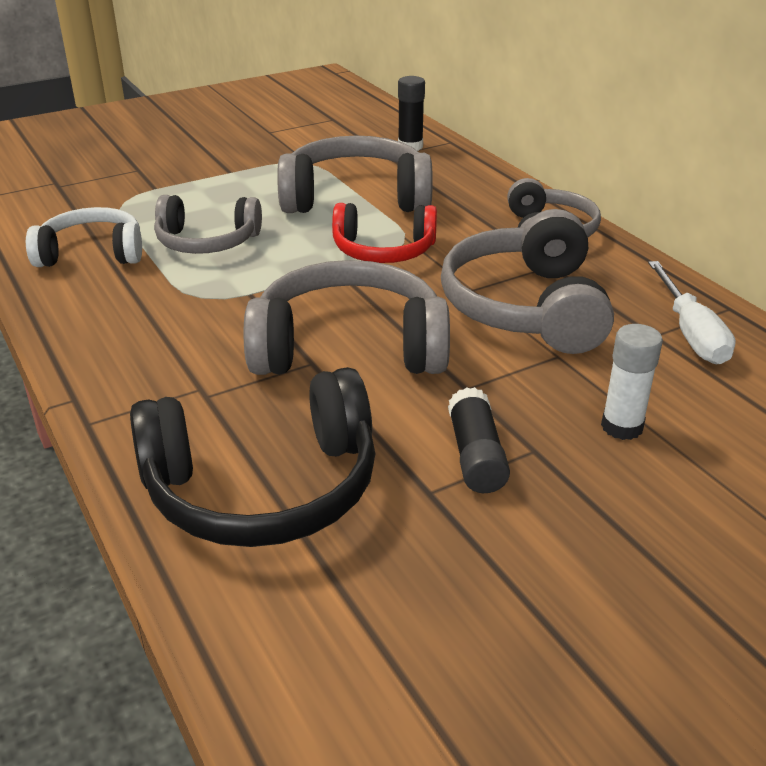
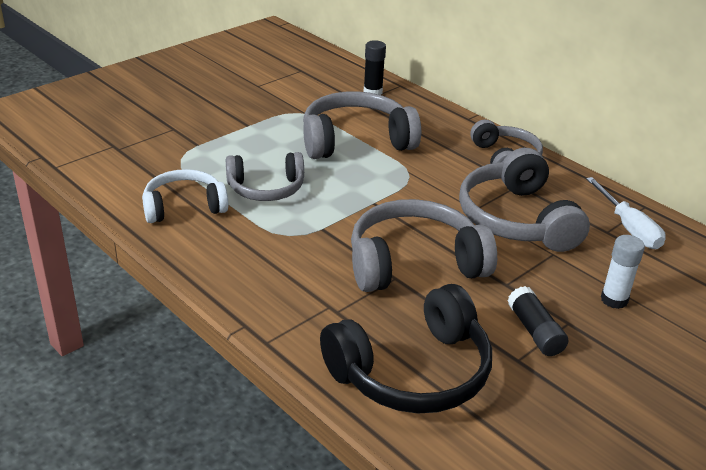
camera: 15 degrees left, 0 degrees up
(383, 250) = (399, 184): red headphones -> none

